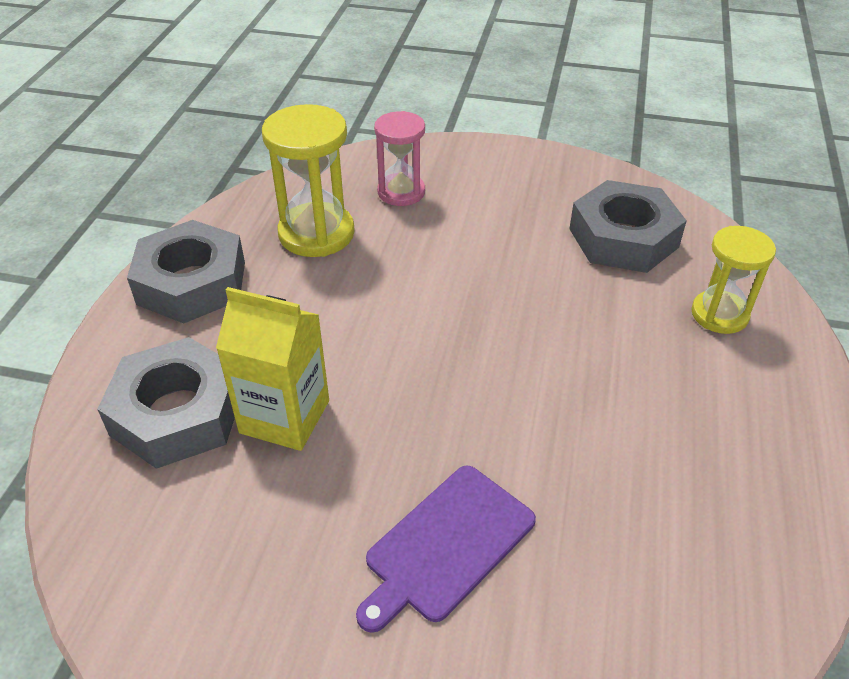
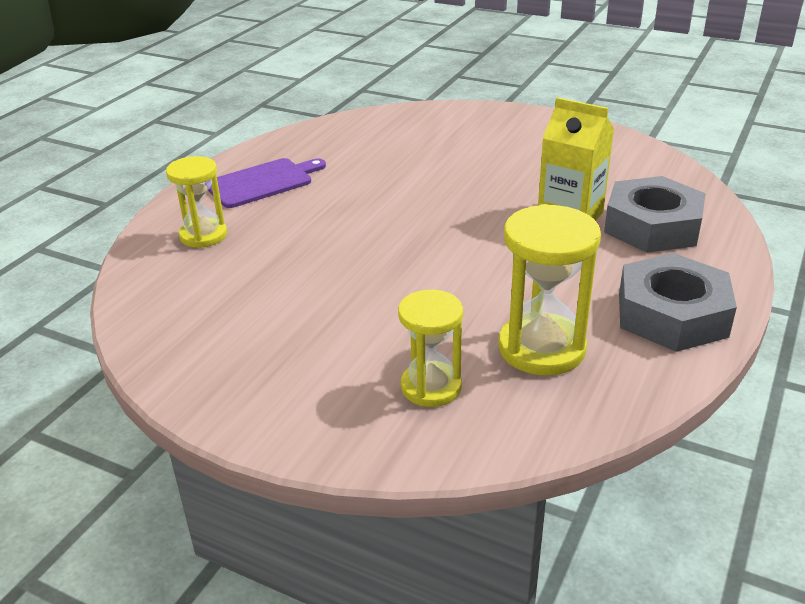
camera: 165 degrees left, 10 degrees down
(401, 192) = (431, 387): pink hourglass -> yellow hourglass
(446, 545) = (473, 159): purple cutting board -> purple cutting board (262, 182)
(623, 238) = (221, 301): grey nut -> none

